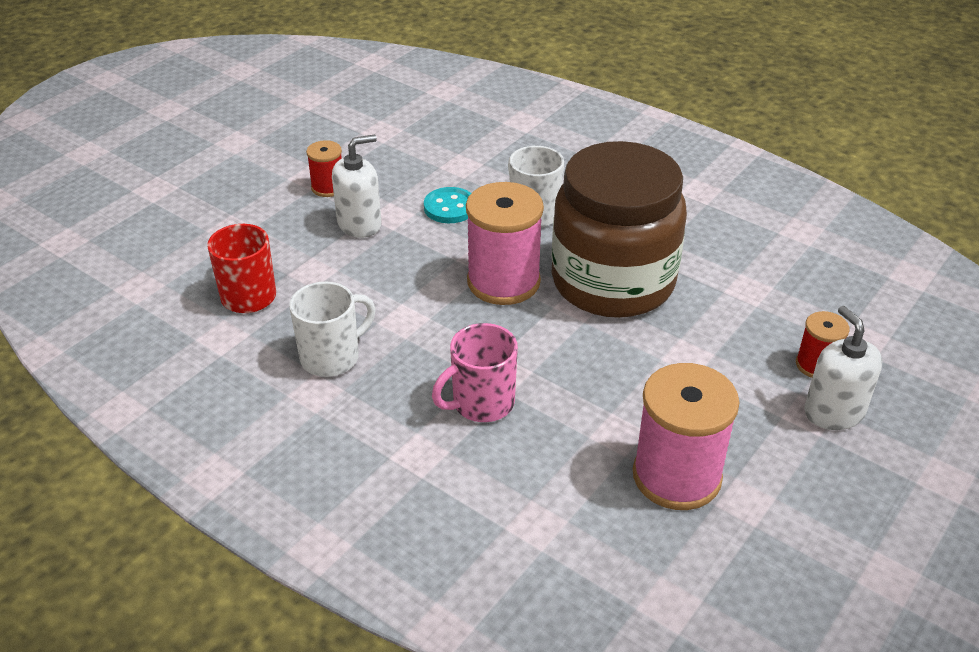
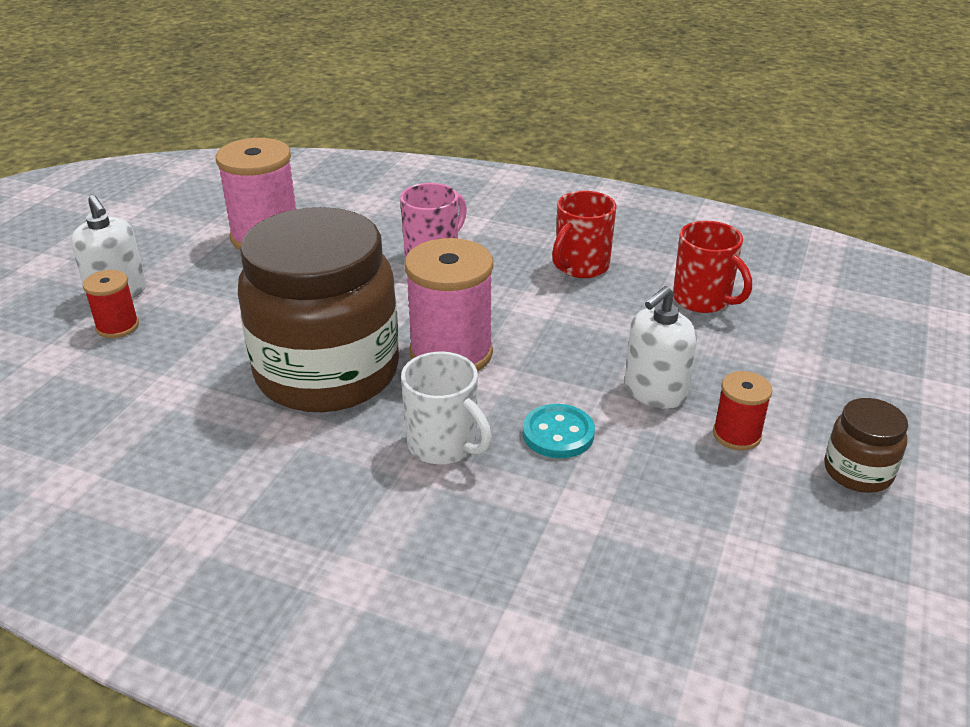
camera: 165 degrees right, 5 degrees down
(274, 156) = (858, 471): none -> brown jar
(332, 357) = (580, 266): white mug -> red mug

